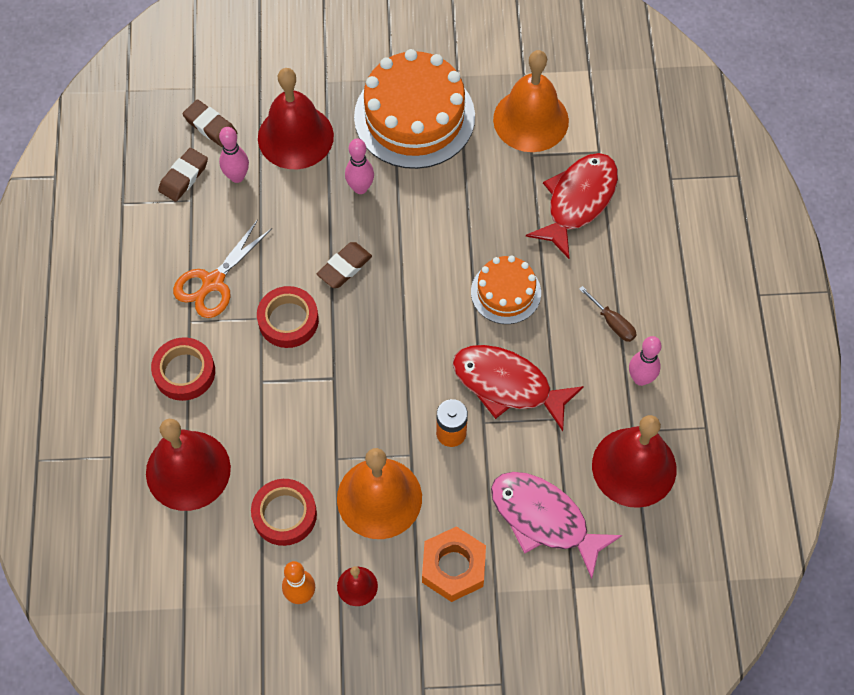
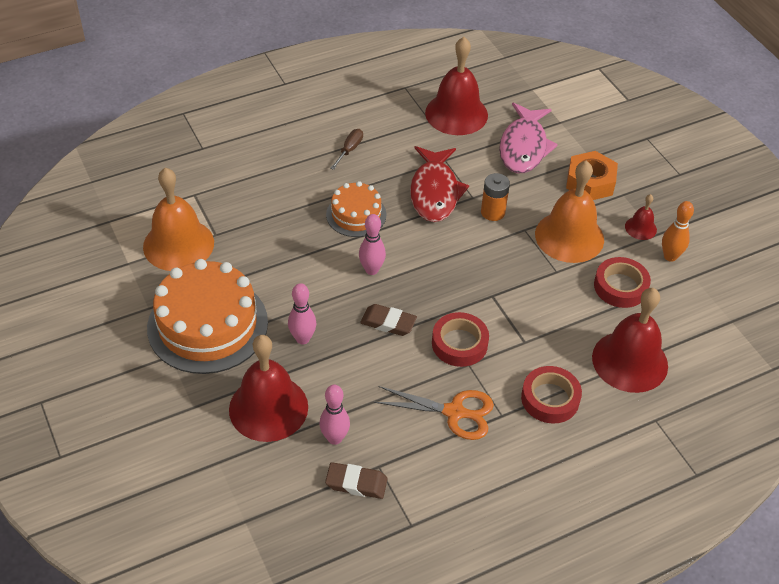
camera: 115 degrees left, 15 degrees down
(210, 126) = (286, 485): brown eraser -> none
(578, 201) = (249, 195): red fish -> none
(640, 378) = (387, 125): pink bowling pin -> pink bowling pin (371, 270)

